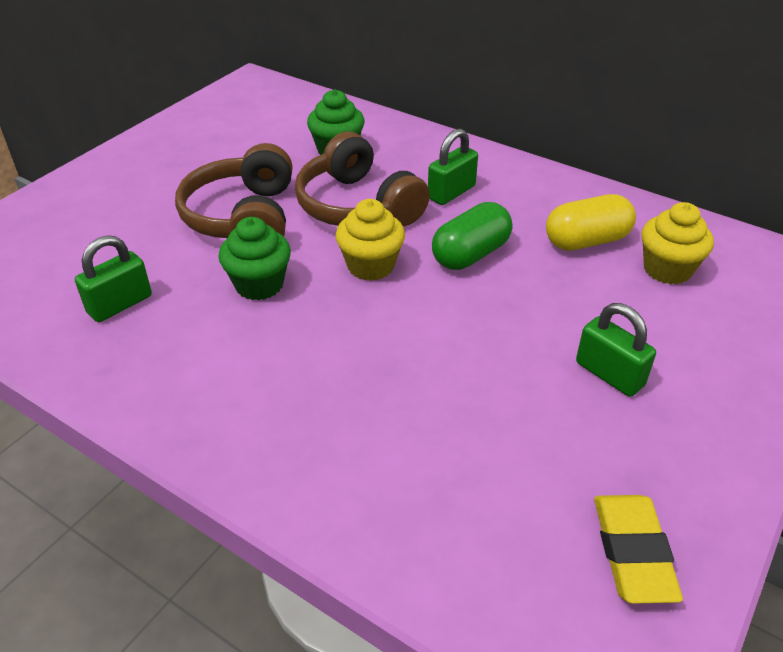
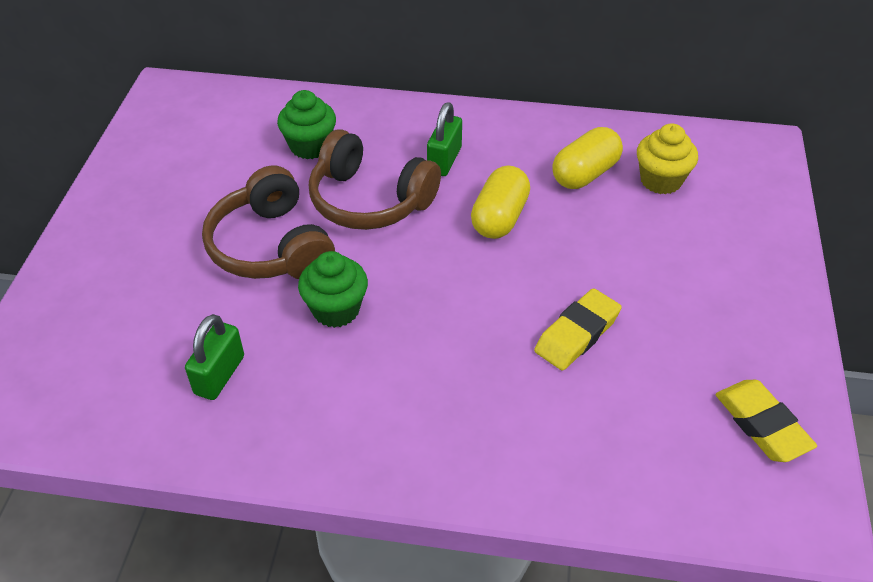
camera: 25 degrees left, 5 degrees up
(371, 266) = (422, 257): yellow cupcake -> none
(470, 254) = (499, 218): green capsule -> yellow capsule
(477, 383) = (577, 334): none -> yellow eraser
(609, 374) = (669, 290): green padlock -> none

